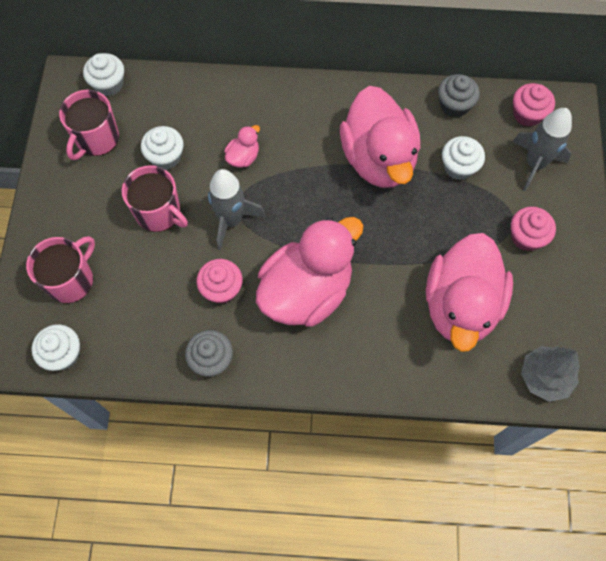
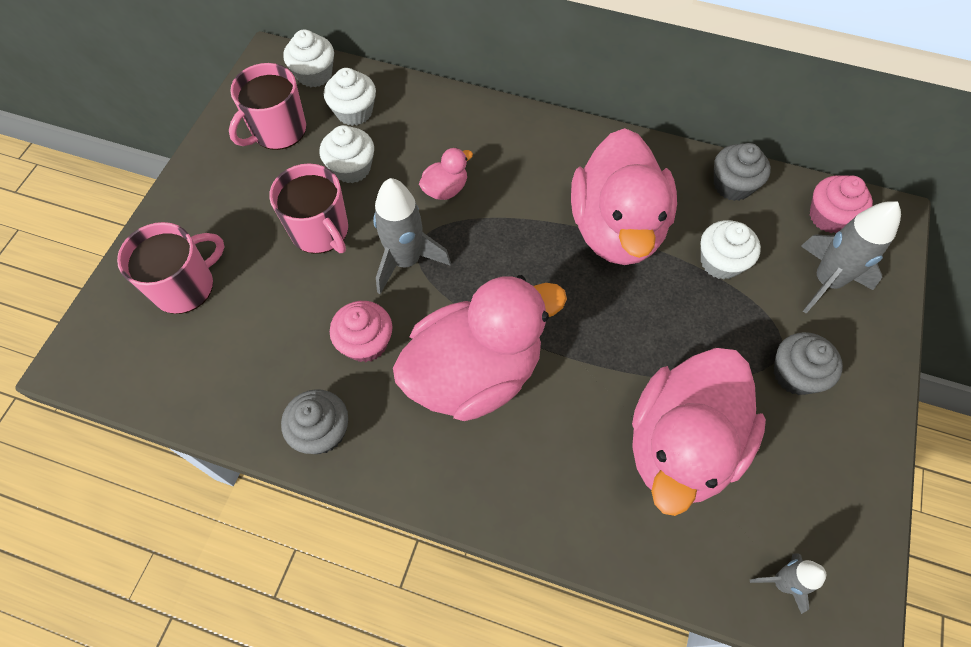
camera: 15 degrees right, 5 degrees down
(63, 354) = (139, 375): white cupcake -> white cupcake (354, 112)
(526, 237) = (795, 374): pink cupcake -> grey cupcake
(544, 377) = (781, 582): grey tree -> grey rocket

